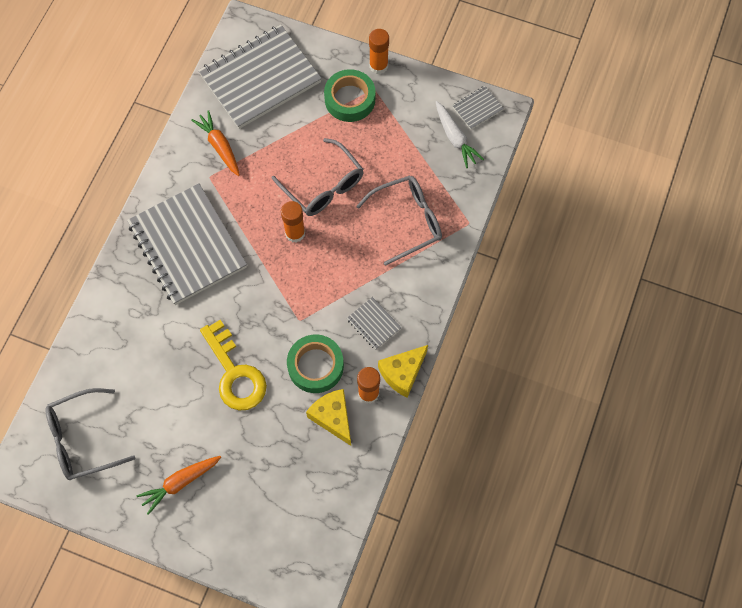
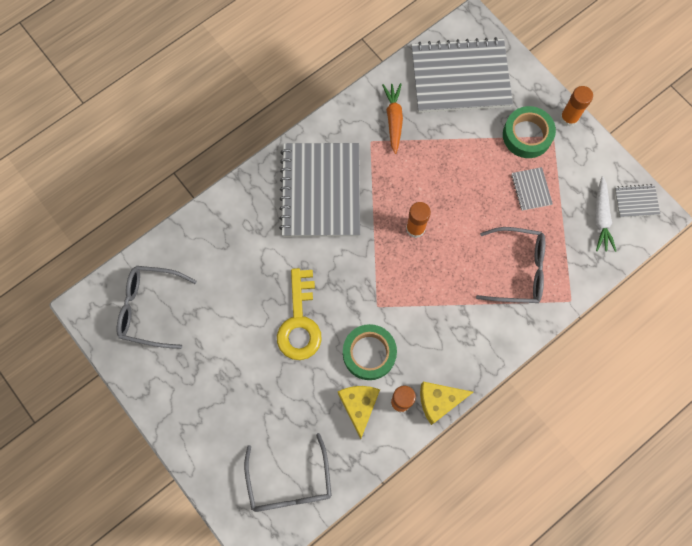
camera: 30 degrees right, 5 degrees up
(180, 483) = (205, 389): orange carrot -> none
(324, 186) = (462, 201): grey glasses -> grey glasses (290, 483)
(373, 324) = (438, 344): grey notebook -> grey notebook (531, 189)

